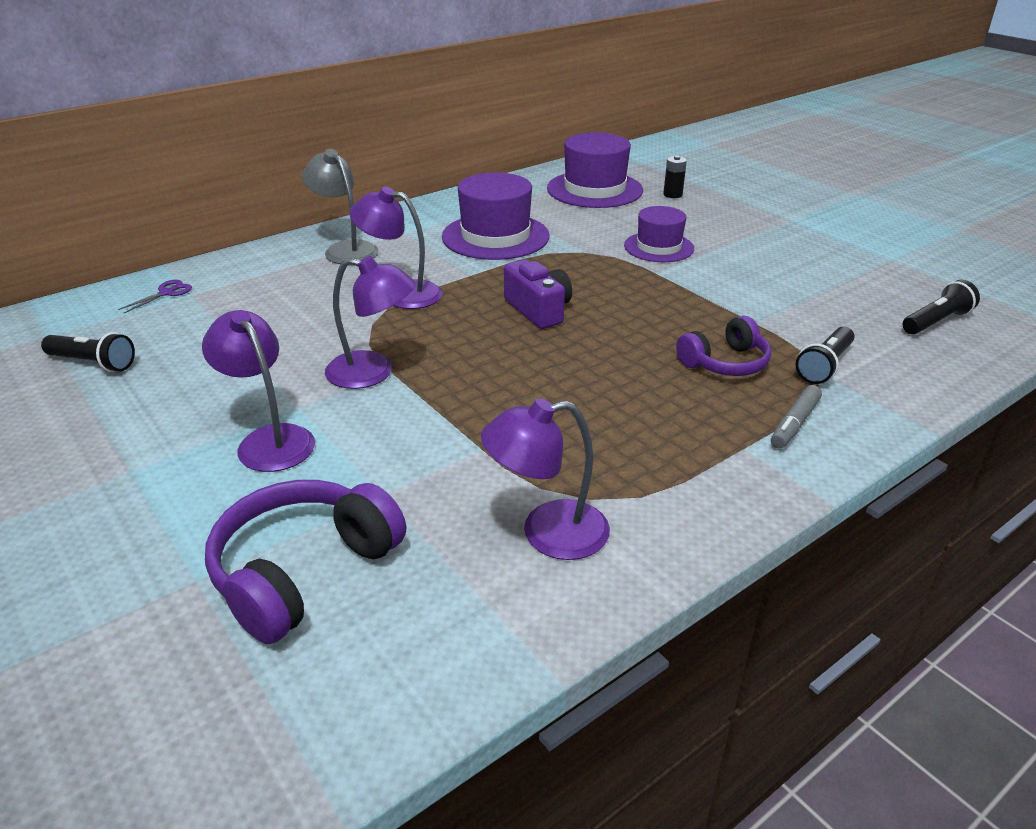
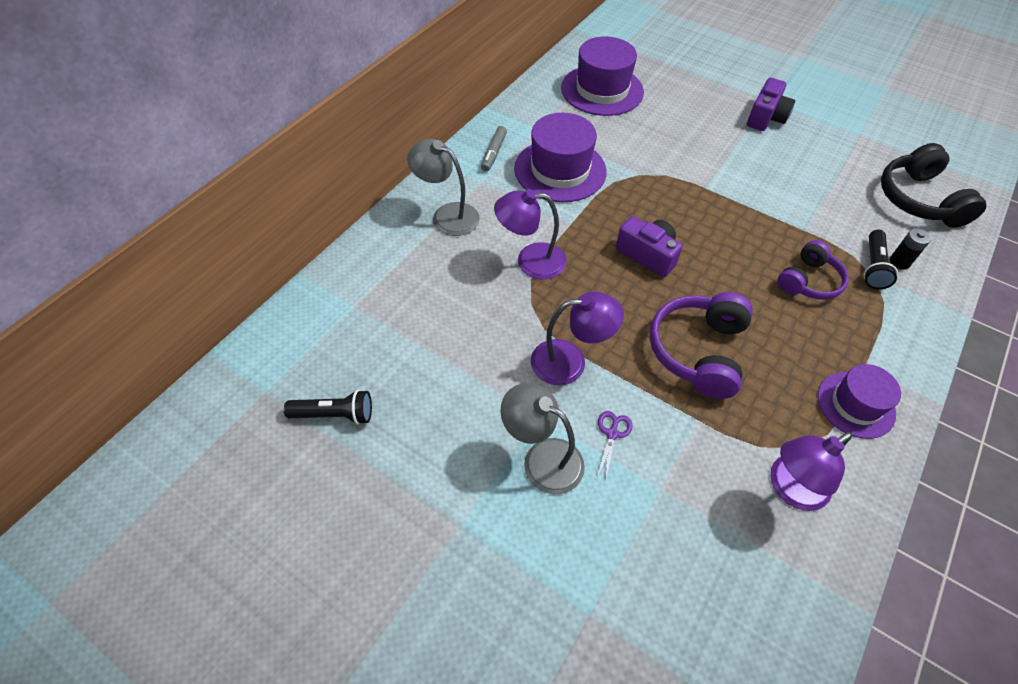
camera: 20 degrees left, 20 degrees up
(166, 293) = (331, 310): purple scissors -> purple scissors (612, 434)
(269, 440) = (542, 458): purple lamp -> grey lamp
(304, 571) = (657, 580): purple headphones -> purple headphones (698, 351)
(659, 247) = (692, 156): purple hat -> purple hat (855, 404)
(672, 195) = (666, 85): black battery -> black battery (899, 262)
(776, 232) = (766, 117): none -> purple camera
(794, 424) = (884, 333): grey marker -> grey marker (494, 153)
(936, 322) = (919, 200): black flashlight -> black headphones

